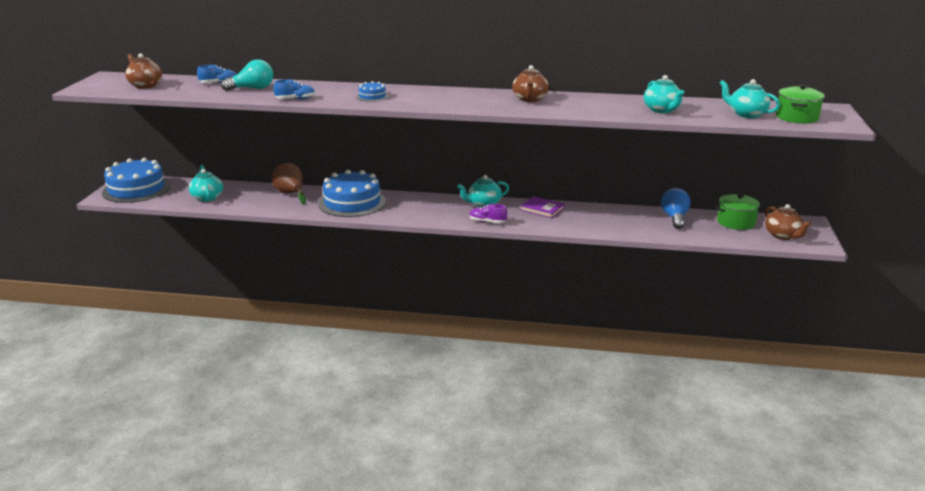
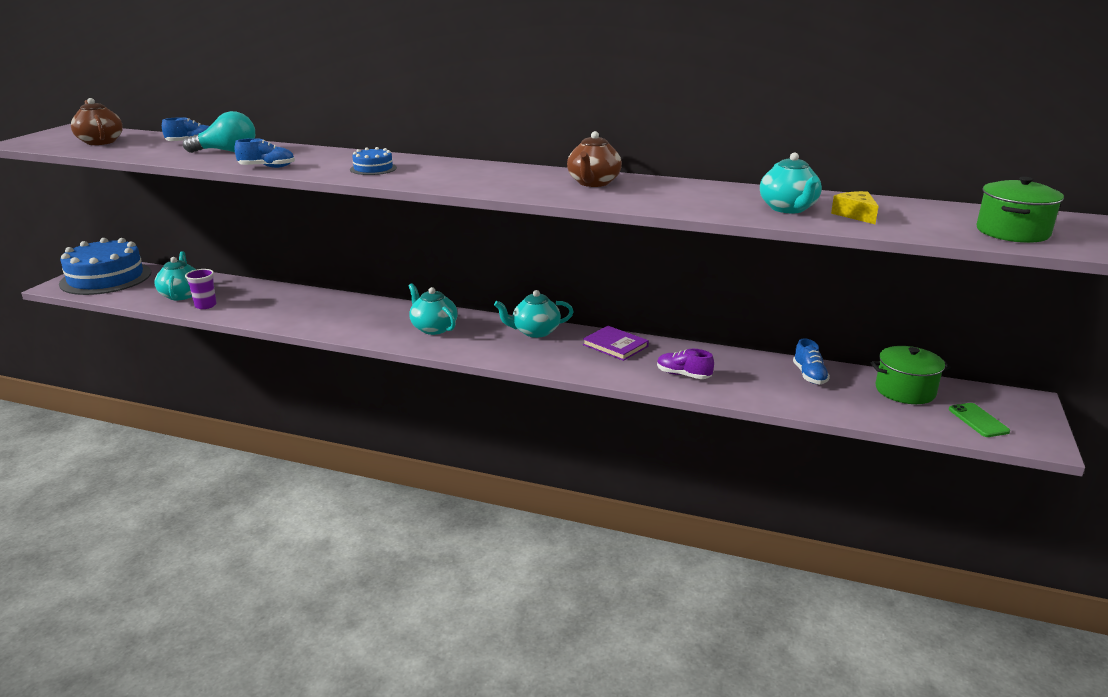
camera: 10 degrees right, 0 degrees up
(232, 203) = (205, 305): none -> purple cup
(291, 194) = (288, 298): brown pear -> none
(352, 202) = (358, 316): blue cake -> none
(487, 222) = (527, 359): purple shoe -> purple shoe (683, 375)
(674, 218) = (809, 375): blue light bulb -> blue shoe
(704, 112) = (855, 215): none -> yellow cheese
(746, 114) = (926, 222): turquoise teapot -> turquoise teapot (433, 328)
(783, 236) = (978, 420): brown teapot -> green phone

